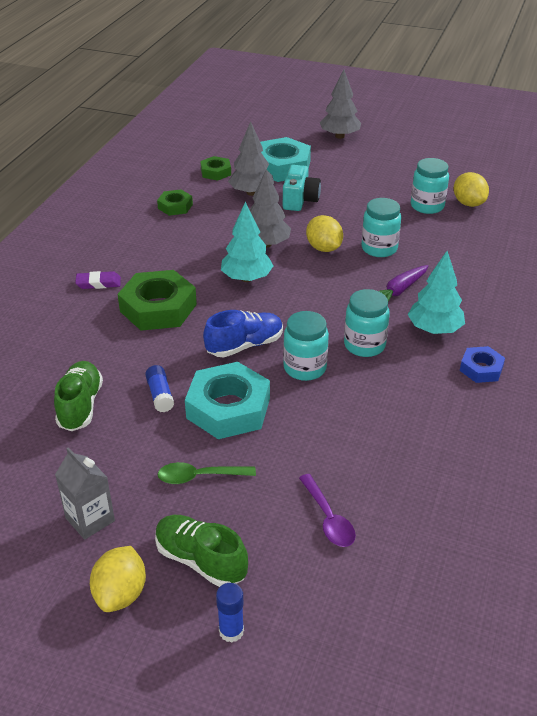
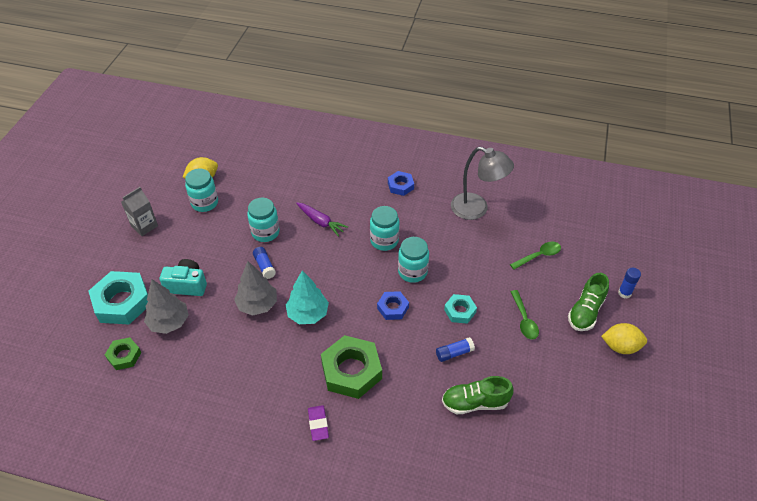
camera: 95 degrees left, 10 degrees up
(90, 519) = (574, 373): grey carton -> grey carton (144, 226)
(175, 206) = (188, 382): green nut -> none
(228, 408) = (460, 311): turquoise nut -> turquoise nut, size x0.54
(245, 345) = (393, 308): blue shoe -> blue nut
(324, 248) = (264, 266): yellow lemon -> blue glue stick
(328, 518) = (538, 256): purple spoon -> green spoon
(339, 136) = (68, 260): grey tree -> none
(434, 329) = (363, 205): turquoise tree -> none
(436, 452) = (477, 209): none -> grey lamp

